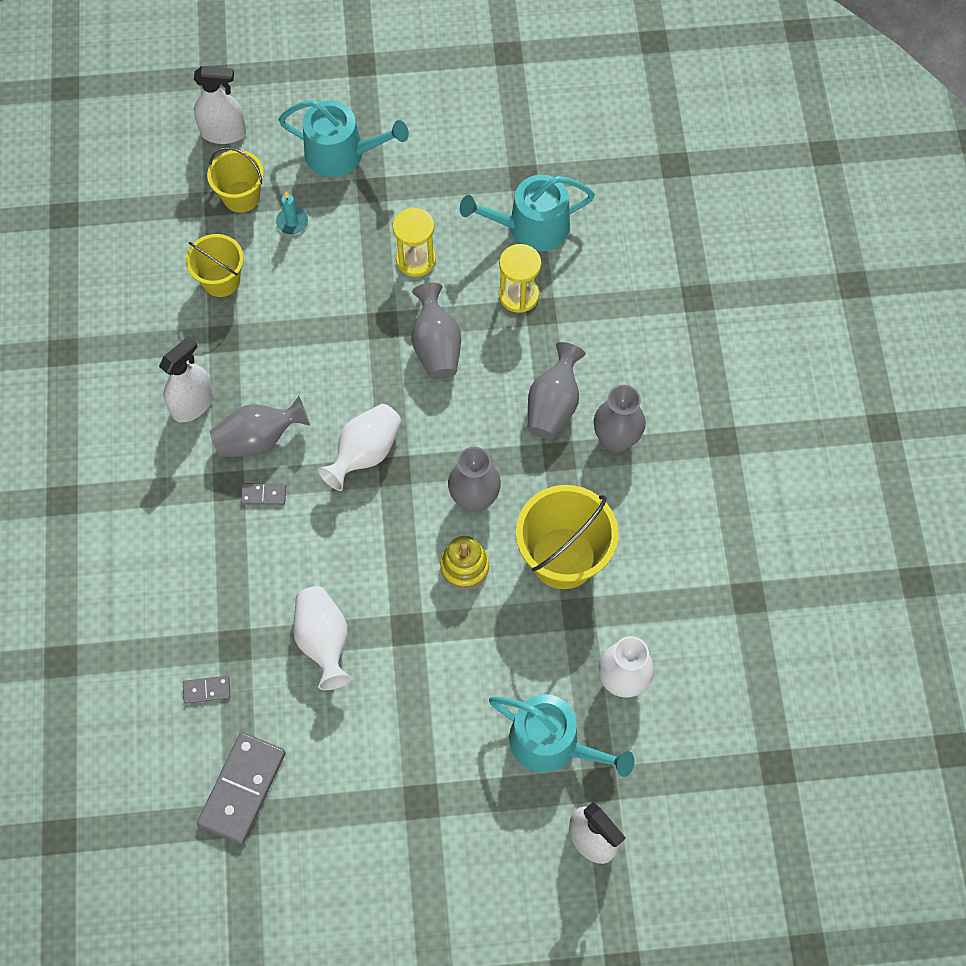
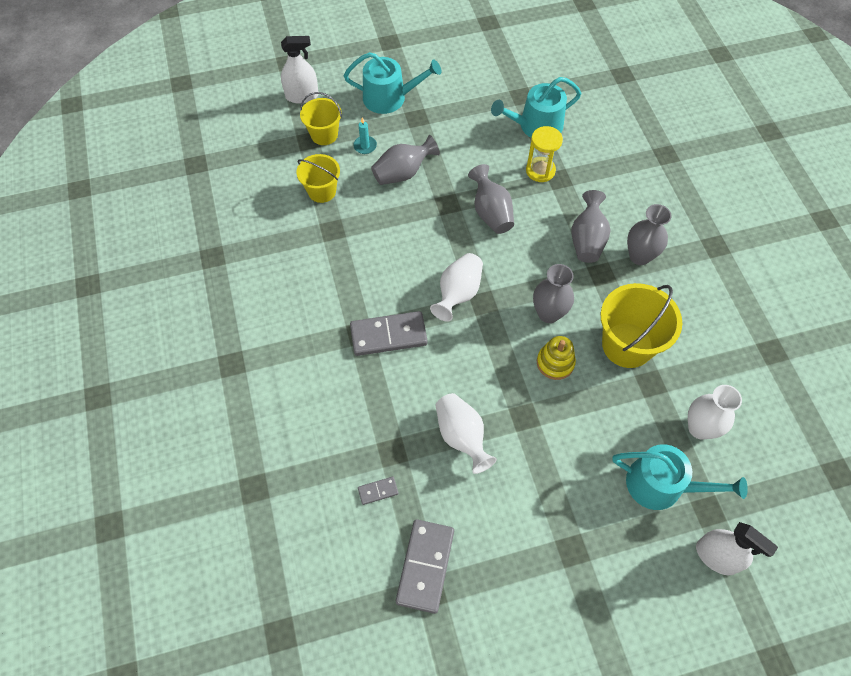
camera: 10 degrees left, 5 degrees down
(192, 404) = (319, 278): white spray bottle -> none
(259, 439) = (375, 296): grey vase -> grey vase (403, 173)
(263, 494) = (388, 335): grey domino -> grey domino, size x2.14
(416, 259) = (460, 158): yellow hourglass -> none

